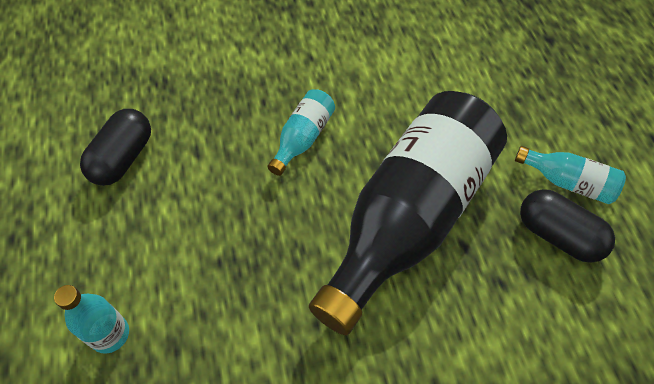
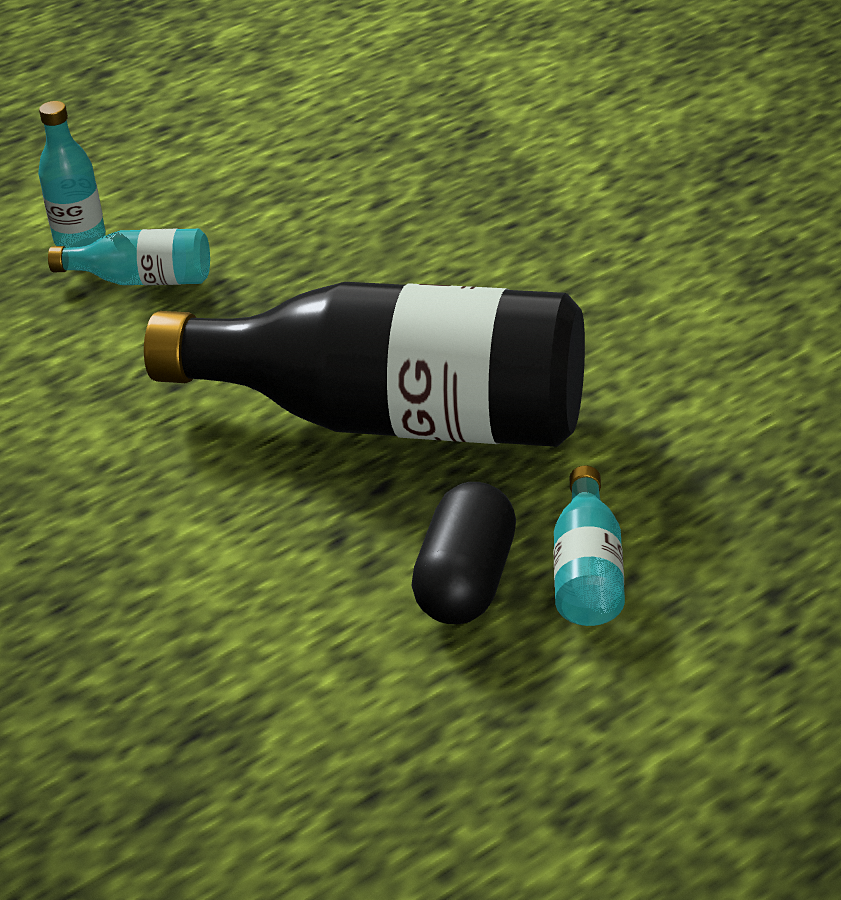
camera: 70 degrees right, 20 degrees down
(123, 158) = (328, 153): black capsule -> none
(303, 138) = (470, 280): turquoise bottle -> turquoise bottle (143, 280)

